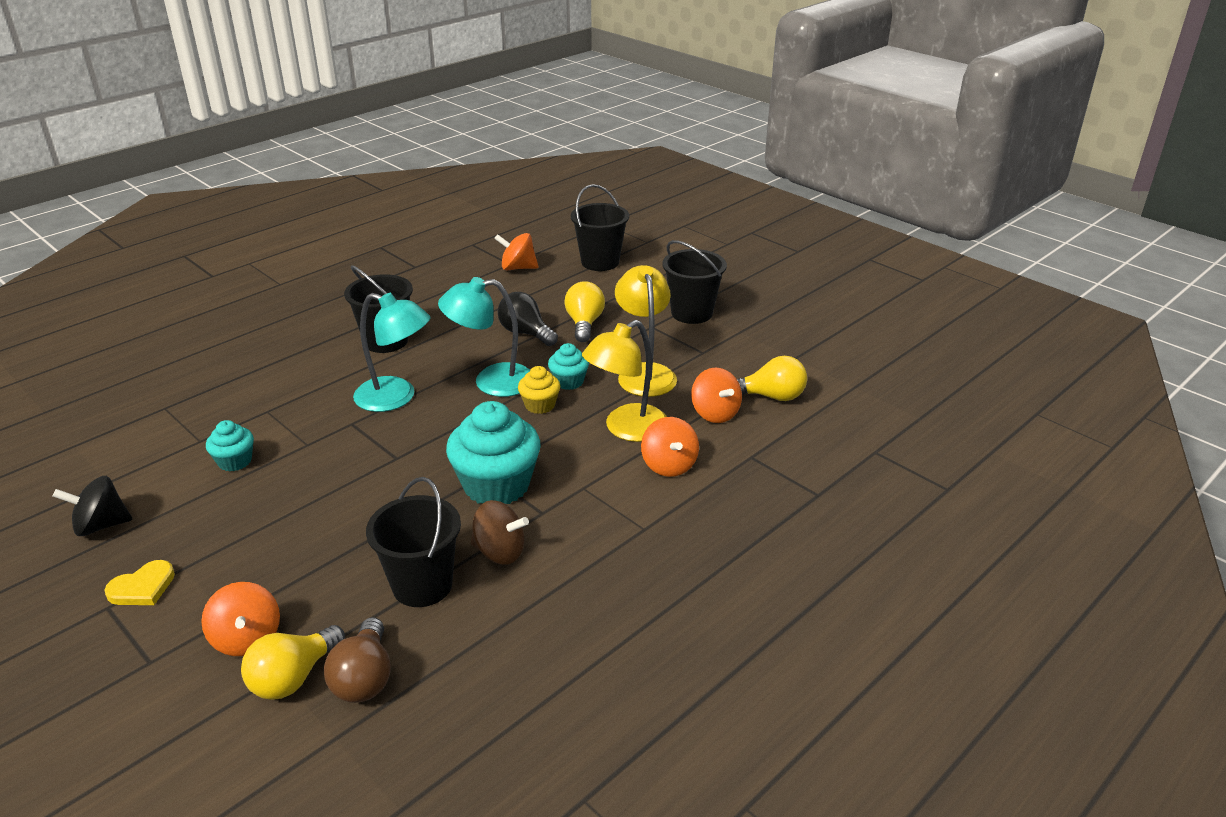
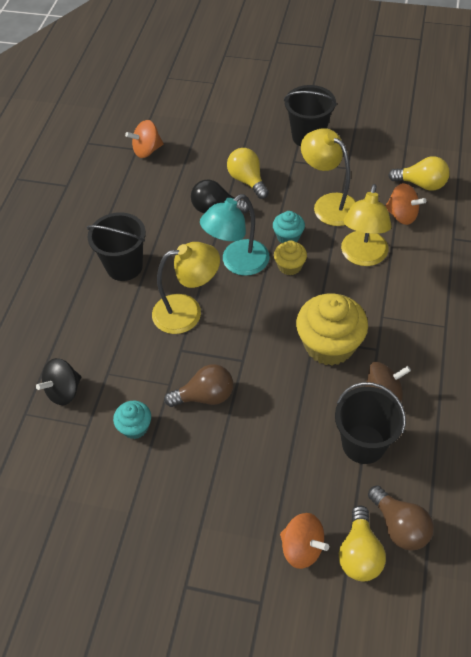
camera: 30 degrees left, 20 degrees up
(101, 525) = (102, 533): black spinning top -> black spinning top (64, 391)
(142, 587) = (191, 558): yellow heart -> none
(325, 468) = (205, 396): none -> brown light bulb
(396, 398) = (187, 312): turquoise lamp -> yellow lamp
(496, 485) = (329, 345): turquoise cupcake -> yellow cupcake
(600, 262) = (200, 117): black bucket -> none
(669, 465) = (414, 271): orange spinning top -> none
(771, 396) = (421, 184): yellow light bulb -> yellow light bulb turned 45 degrees clockwise

